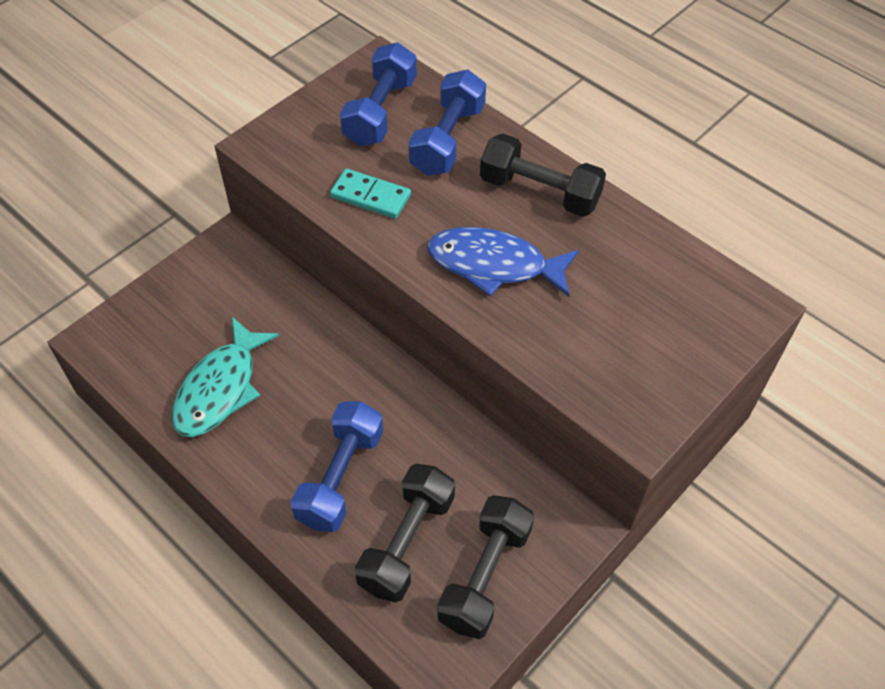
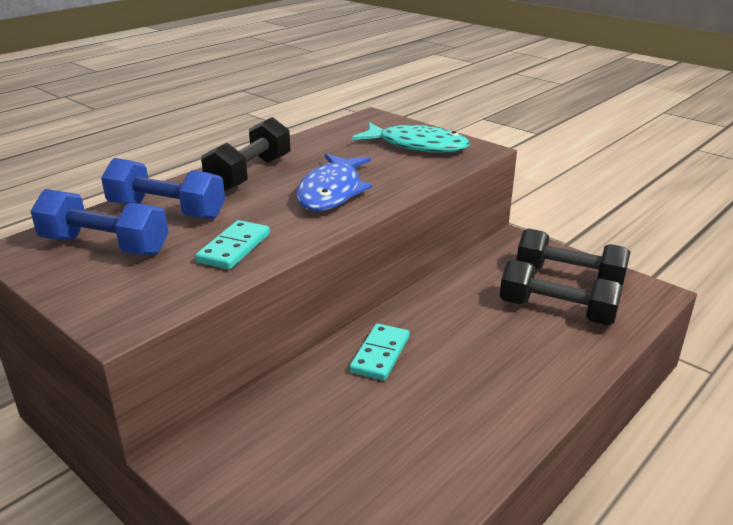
camera: 90 degrees left, 25 degrees down
(220, 388) = (417, 442): turquoise fish -> turquoise fish (417, 146)
(340, 366) = (380, 354): none -> turquoise domino
(340, 477) = (506, 349): blue dumbbell -> none

